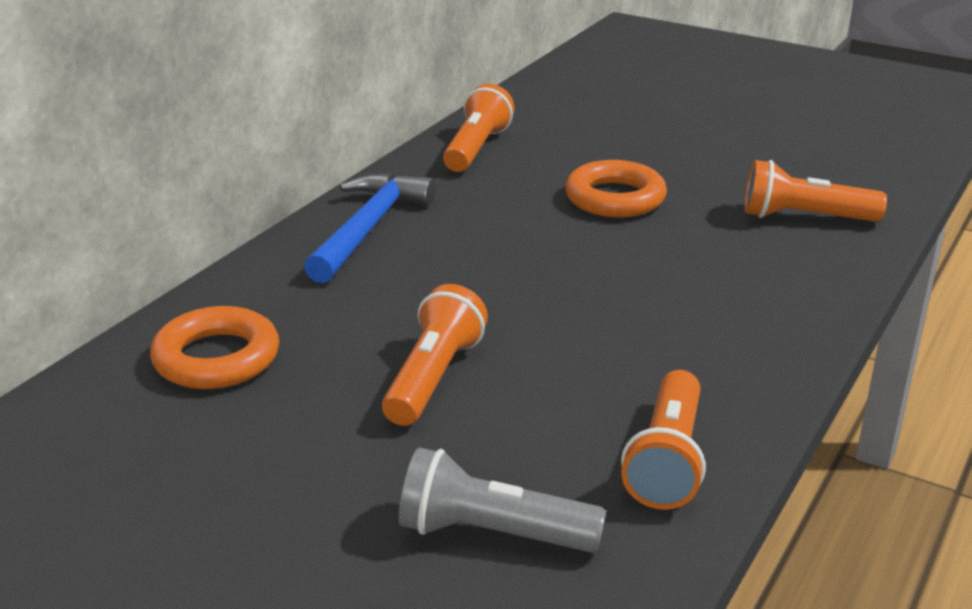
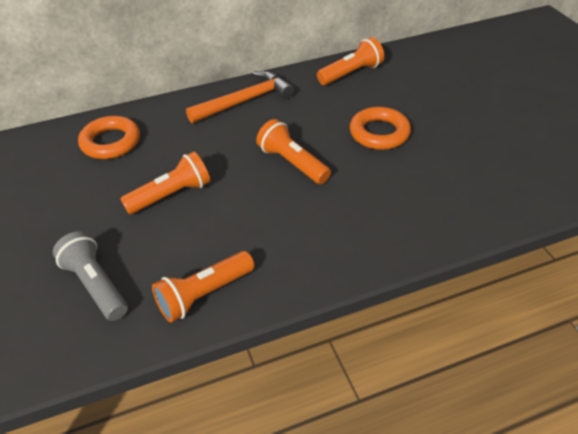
camera: 40 degrees right, 15 degrees up
(368, 228) = (245, 101): blue hammer -> orange hammer
(804, 217) = (467, 192): orange flashlight -> orange flashlight (292, 163)

